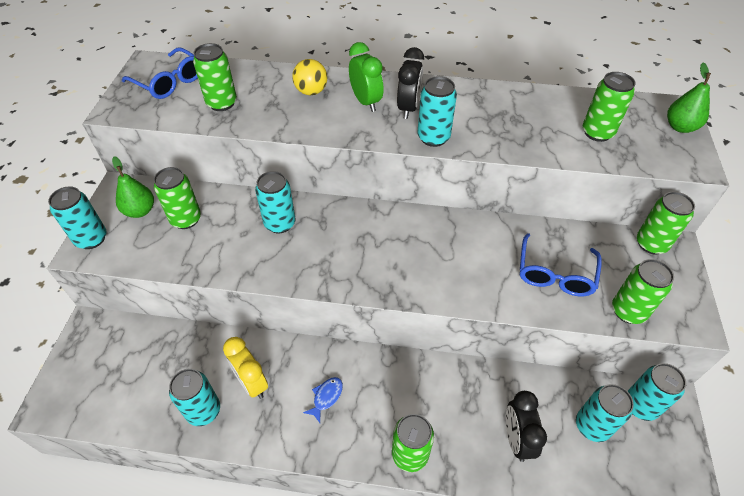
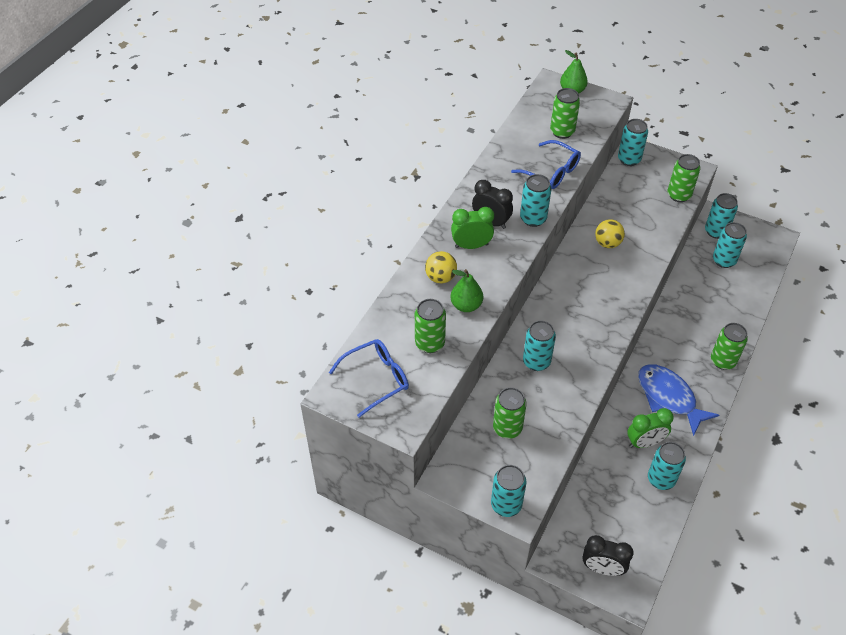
camera: 70 degrees left, 0 degrees up
(140, 211) = (483, 463): green pear -> green pear (466, 305)
(252, 383) = (644, 443): yellow clock -> green clock
(326, 397) = (669, 397): blue fish -> blue fish, size x2.31
(489, 250) = (607, 243): none -> yellow ball
(516, 439) = (724, 301): black clock -> black clock (602, 568)
(555, 274) = (639, 217): blue glasses -> blue glasses (551, 172)
(651, 244) = (629, 159): green can -> turquoise can

